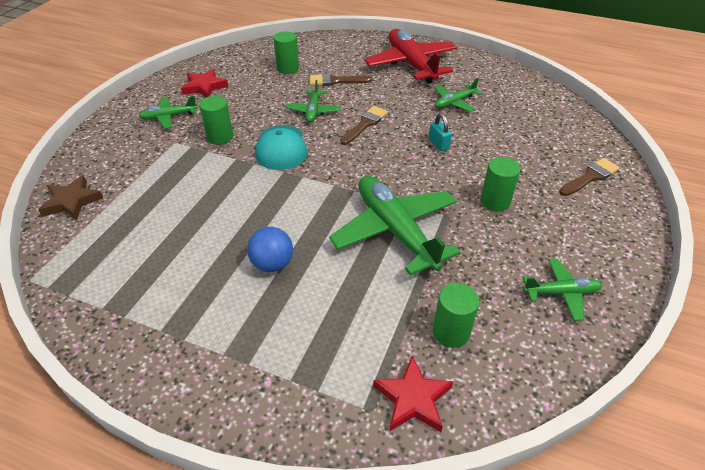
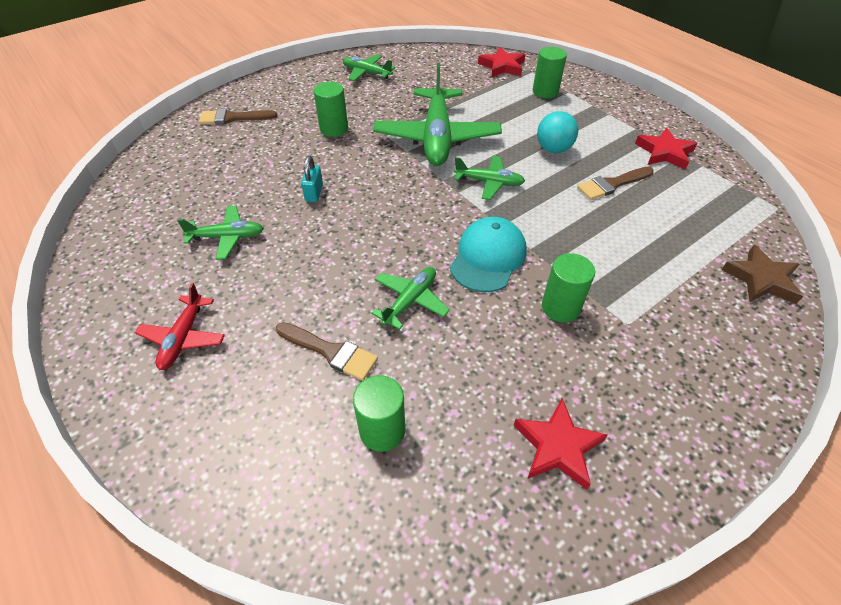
camera: 150 degrees left, 5 degrees up
(146, 310) = (664, 152): none -> red star
(169, 117) = (634, 385): green plane -> green plane (489, 182)
(272, 264) = (553, 149): blue ball -> turquoise ball
(365, 124) = (363, 250): brown brush -> brown brush (612, 184)
(411, 64) = (183, 338): red plane -> red plane, size x0.50
(451, 332) = (455, 80): green cylinder -> green cylinder (545, 91)

